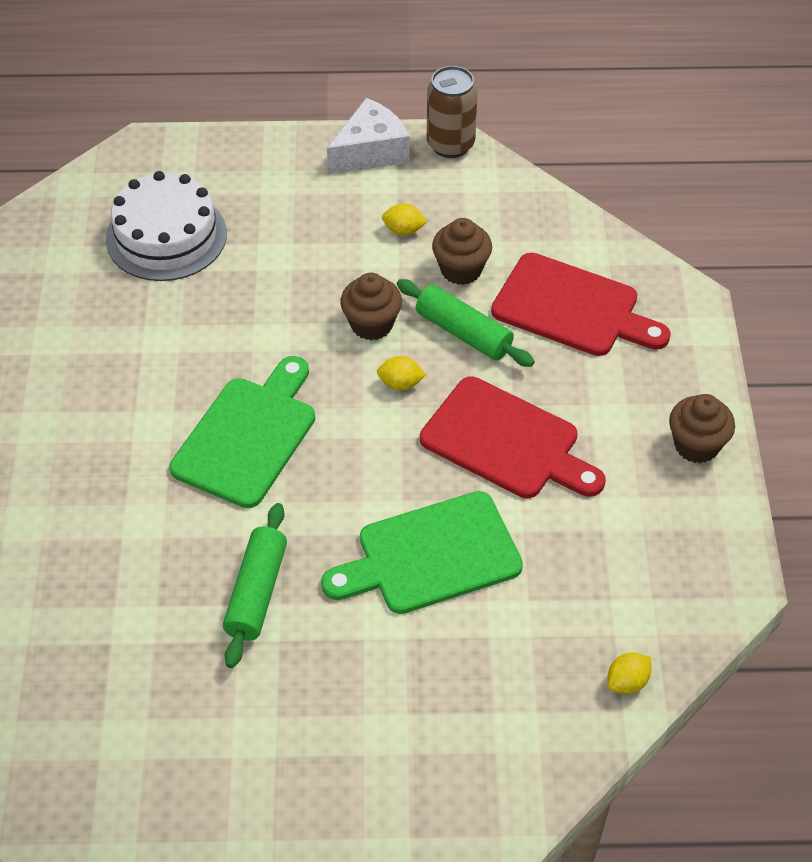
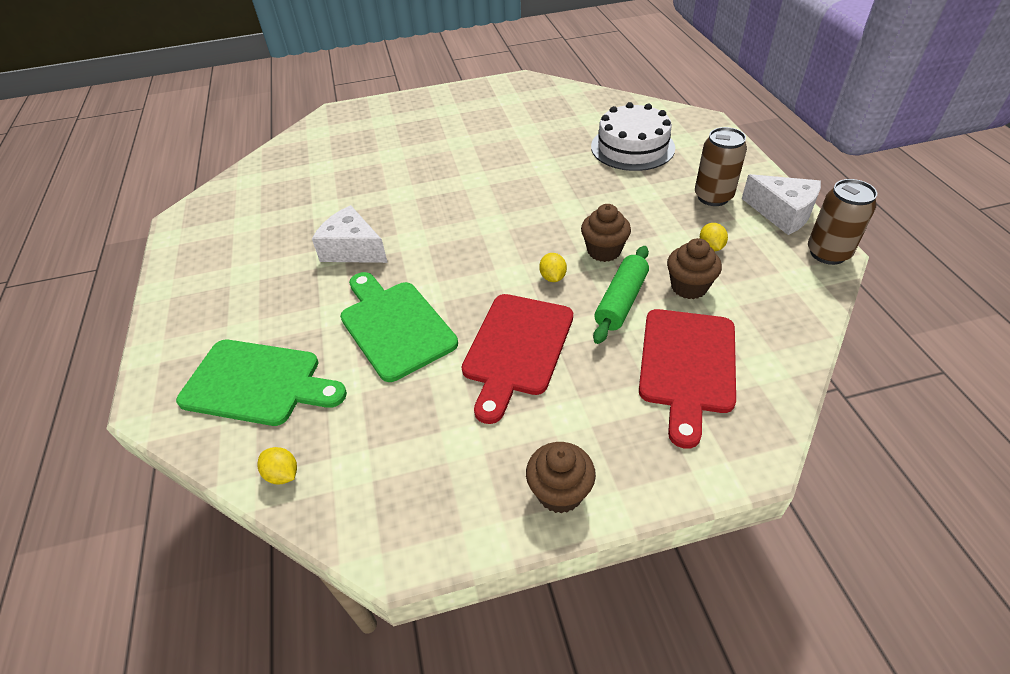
camera: 80 degrees right, 5 degrees down
(248, 436) = (478, 218): green cutting board -> green cutting board (257, 383)
(256, 592) = (352, 249): green rolling pin -> white cheese
(313, 196) = (713, 197): none -> brown can

